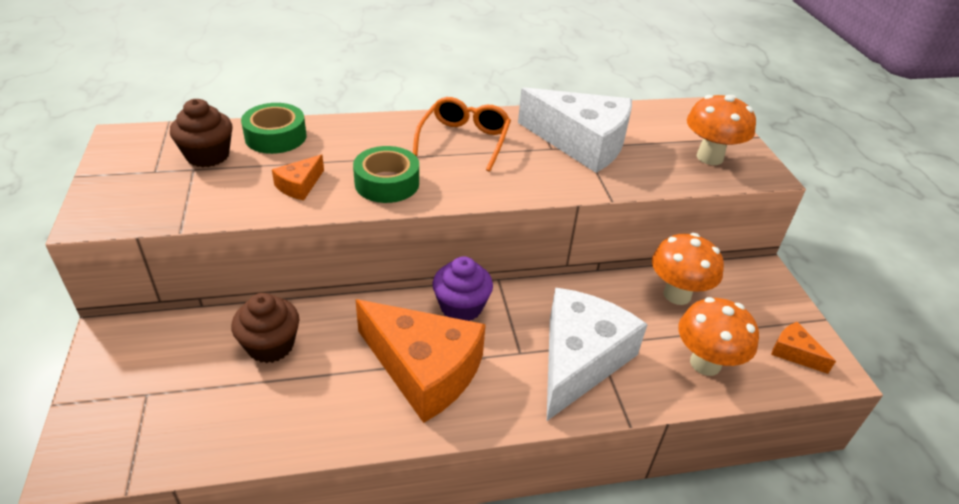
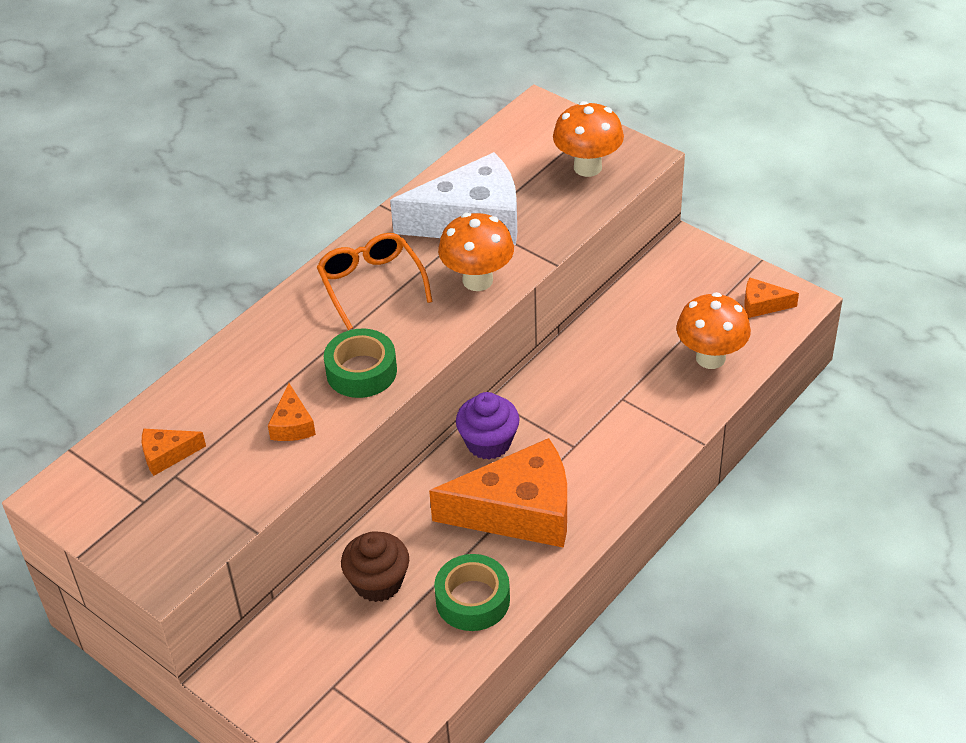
camera: 35 degrees left, 5 degrees up
(208, 155) = (167, 455): brown cupcake -> orange cheese
(275, 137) = (199, 395): green tape -> green tape (472, 600)
(579, 359) = (621, 419): white cheese -> none
(677, 295) = (640, 313): orange mushroom -> orange mushroom (477, 280)

